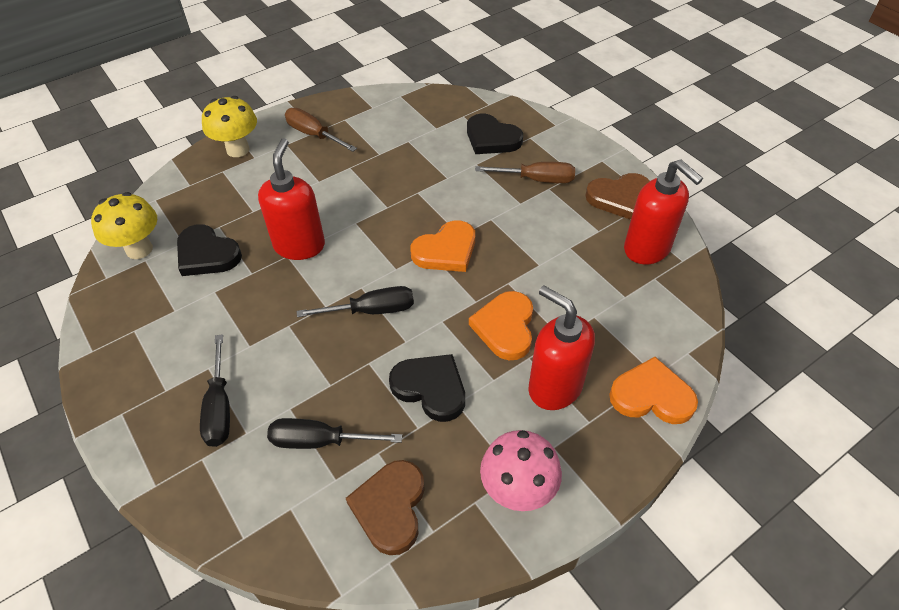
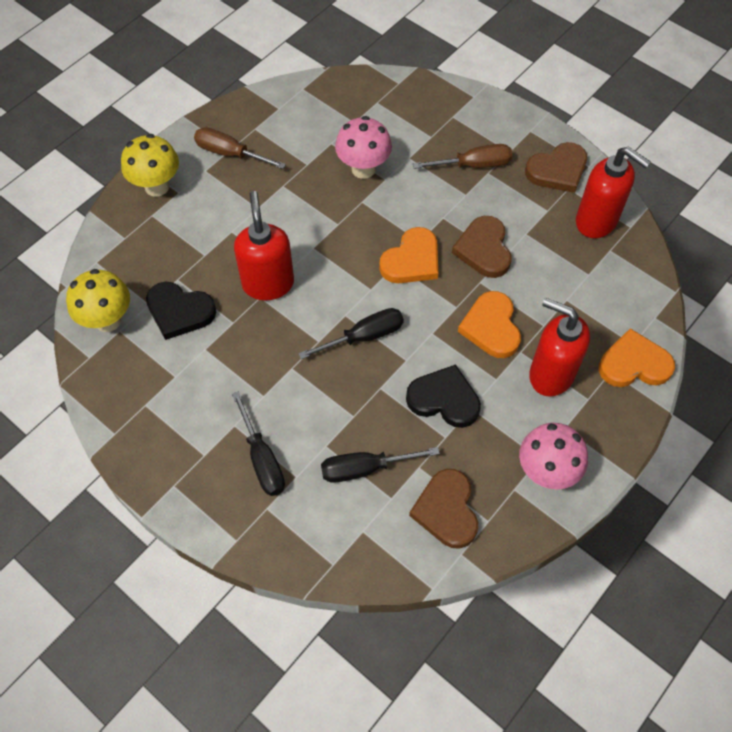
camera: 15 degrees left, 10 degrees up
(429, 166) = (363, 169): none -> pink mushroom
(491, 138) = (415, 125): black heart -> none
(522, 254) = (484, 249): none -> brown heart

